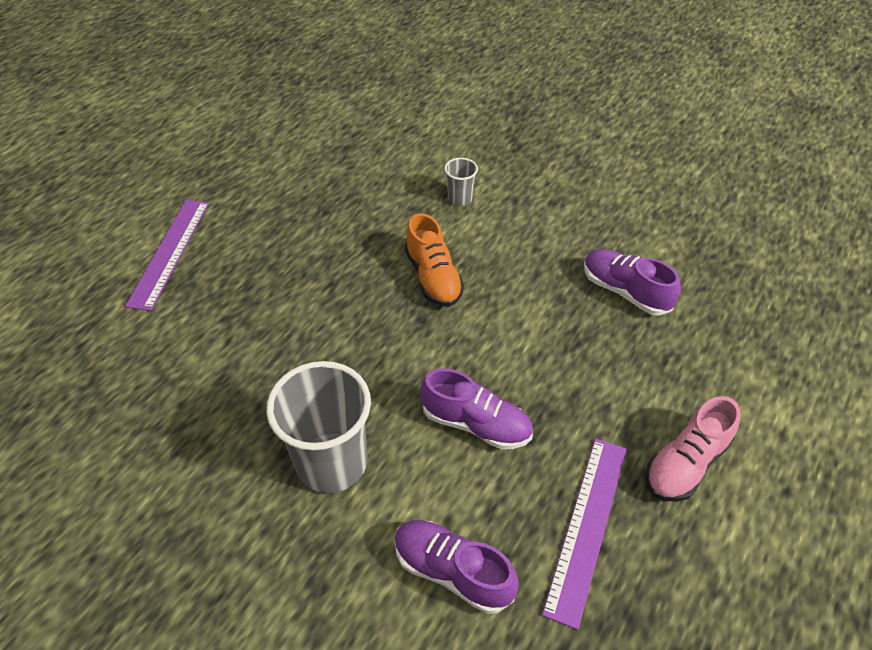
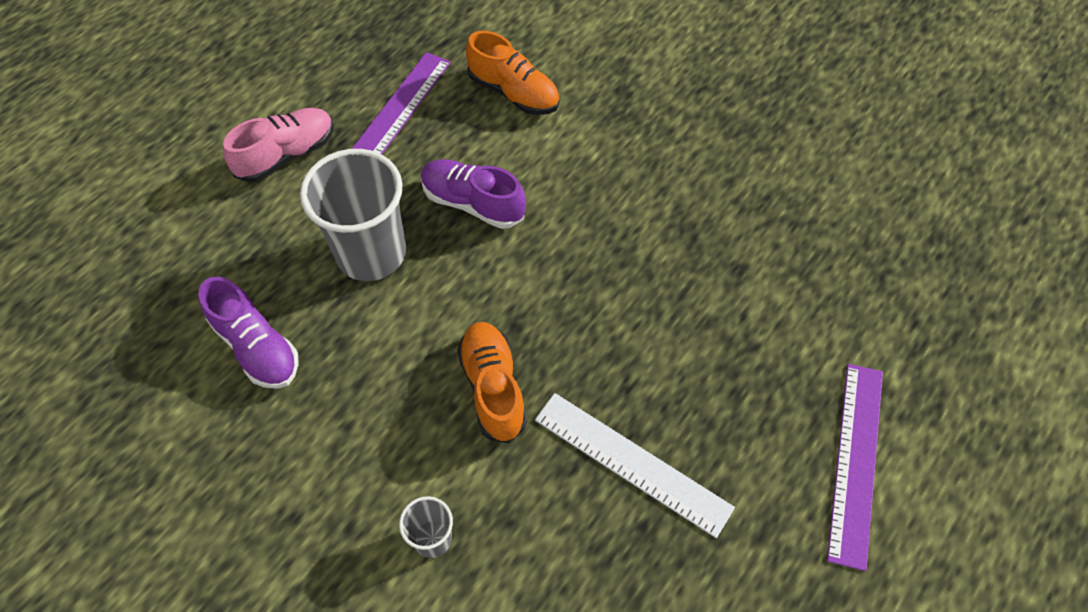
camera: 175 degrees left, 10 degrees up
(329, 242) = (632, 462): none -> white ruler
(332, 462) = (614, 179): grey cup -> grey cup (371, 253)
(452, 571) = (514, 93): purple shoe -> orange shoe

